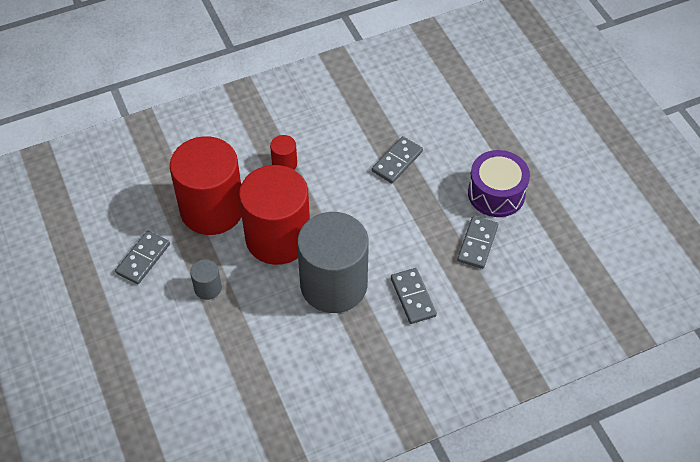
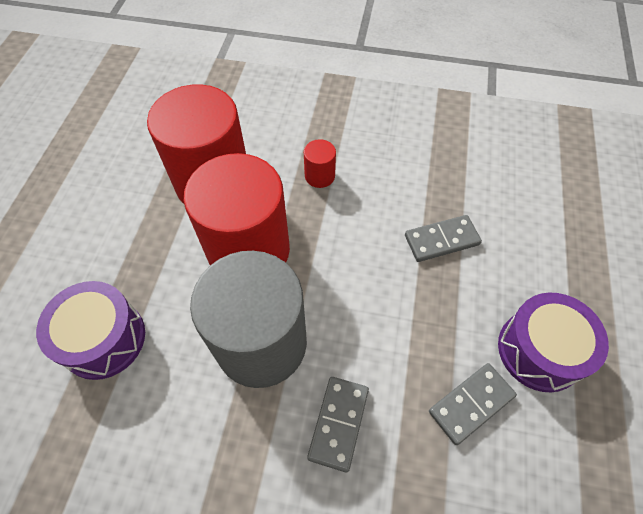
camera: 35 degrees right, 5 degrees up
(143, 259) = (110, 194): grey domino -> none
(208, 288) = (137, 261): grey cylinder -> none
(231, 342) = (103, 339): none -> purple drum

